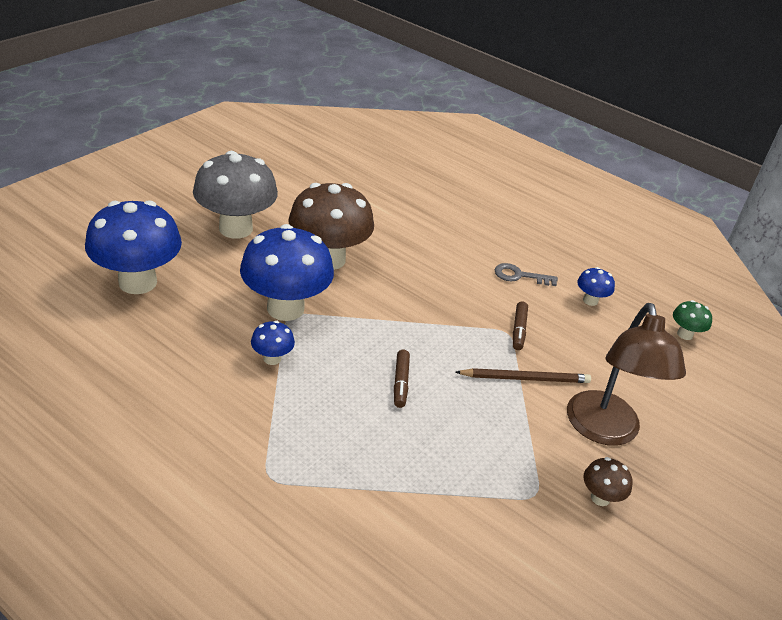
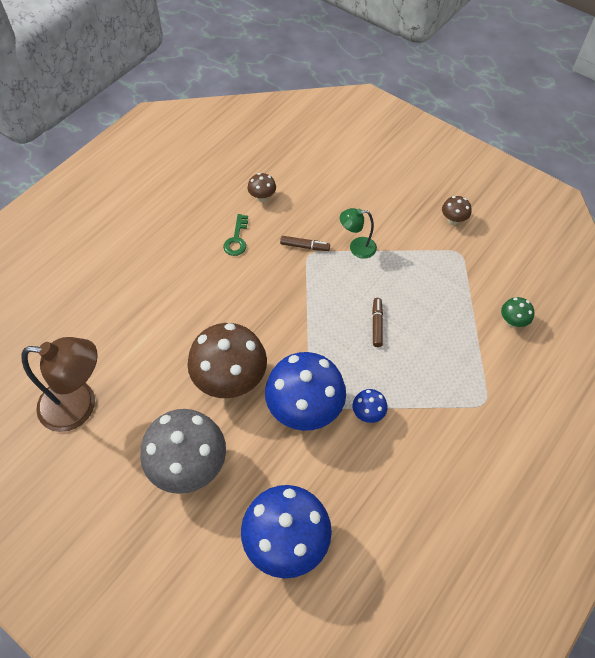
camera: 85 degrees left, 20 degrees up
(400, 383) = (377, 324): brown marker -> brown marker turned 90 degrees counterclockwise
(519, 276) = (236, 239): grey key -> green key
(525, 378) = (357, 248): brown pencil -> green lamp
(590, 300) = (262, 197): blue mushroom -> brown mushroom
(604, 431) = (397, 209): brown lamp -> brown lamp (79, 406)
(684, 334) = (292, 149): green mushroom -> green mushroom (512, 322)

